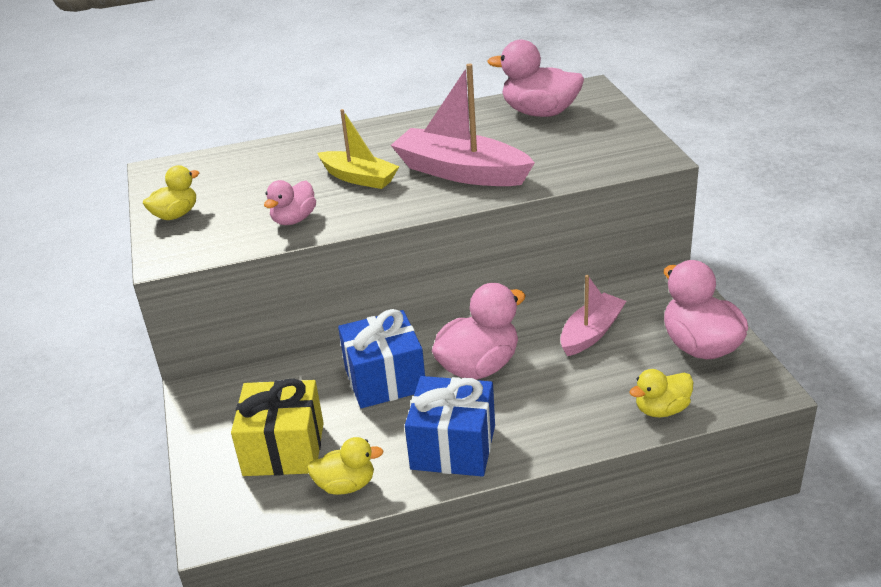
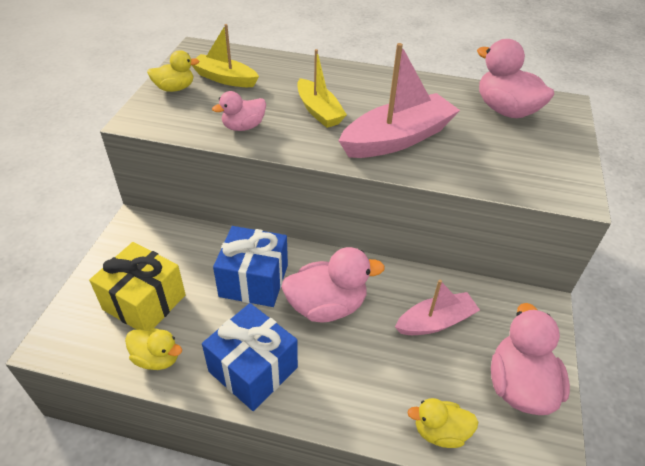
camera: 25 degrees right, 10 degrees up
(223, 186) = (224, 78): none -> yellow boat
(461, 172) = (397, 139): pink boat -> pink boat turned 90 degrees clockwise

